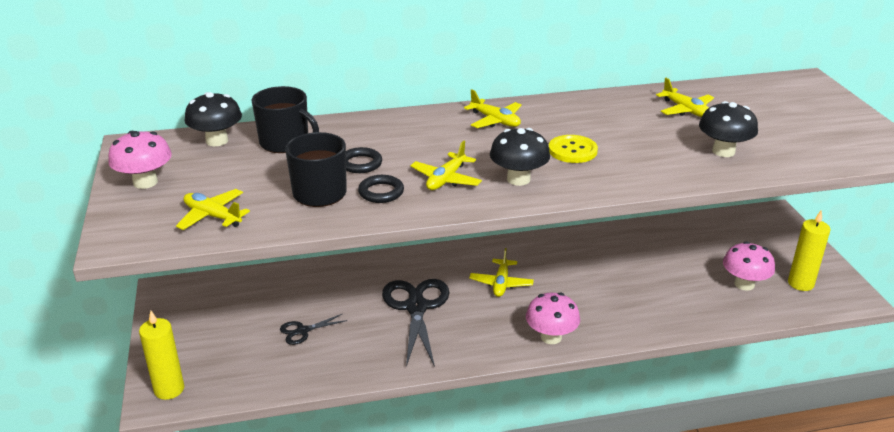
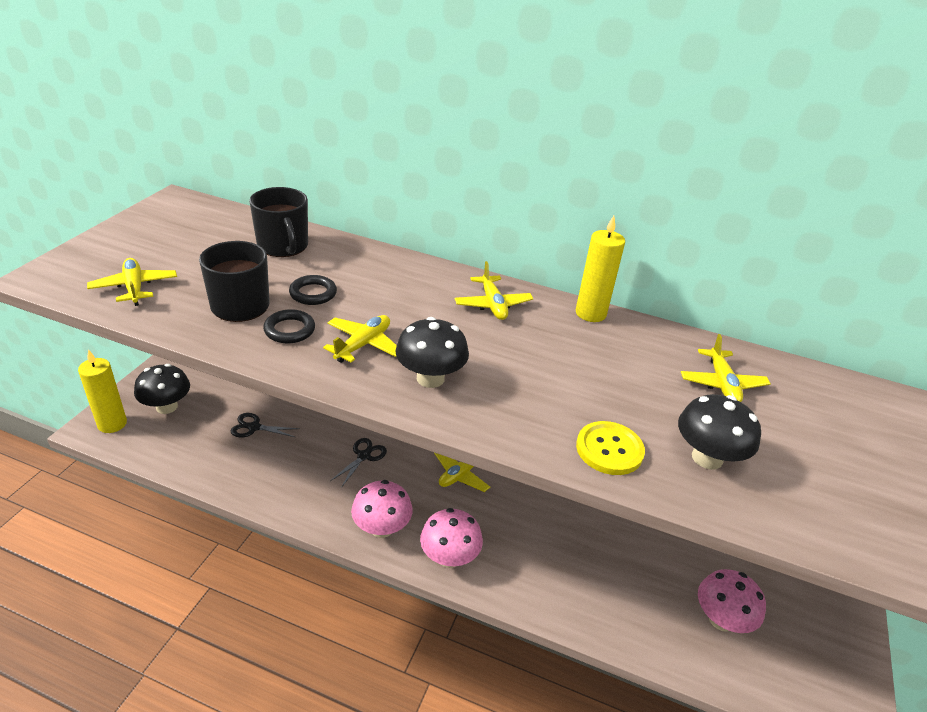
camera: 30 degrees right, 5 degrees up
(145, 182) = (136, 235): pink mushroom -> pink mushroom (381, 528)
(217, 141) = (236, 222): black mushroom -> black mushroom (167, 407)
(416, 307) = (364, 456): black scissors -> black scissors, size x0.49
(446, 179) = (363, 345): yellow plane -> yellow plane turned 150 degrees clockwise
(572, 150) = (528, 373): yellow button -> yellow button (609, 449)
(800, 283) = (796, 660): yellow candle -> yellow candle (590, 313)

